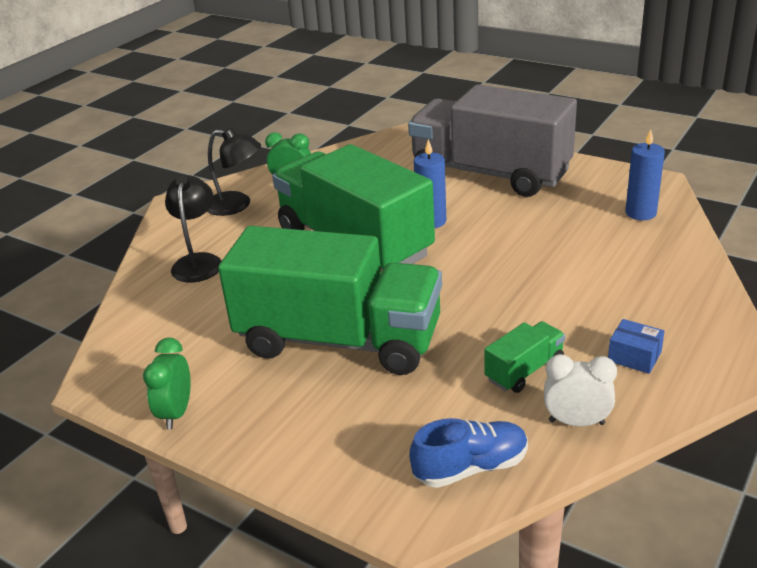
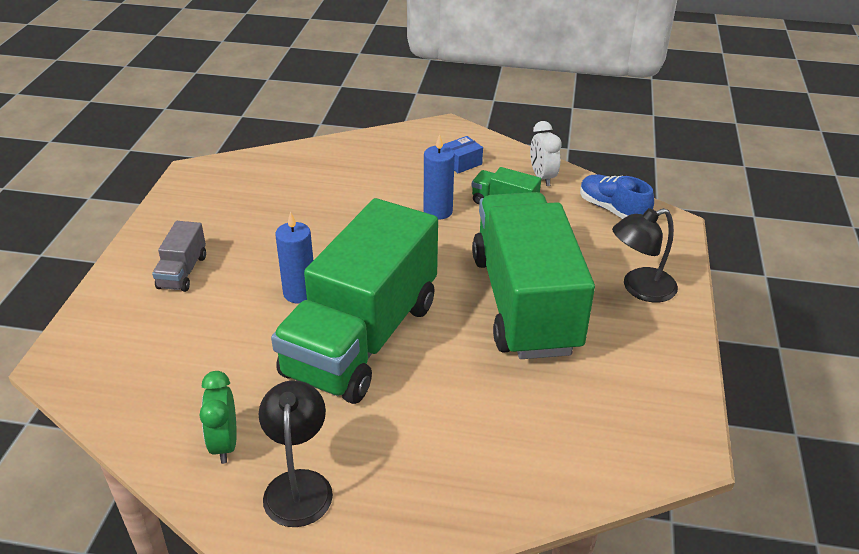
camera: 115 degrees left, 5 degrees up
(176, 413) = (678, 372): green clock -> none
(198, 262) = (448, 465): black lamp -> black lamp (639, 288)
(490, 173) = (182, 272): grey truck -> grey truck, size x0.40
(634, 356) = (462, 163): blue box -> blue box turned 45 degrees clockwise
(640, 213) = (256, 175): blue candle -> blue candle (438, 211)

